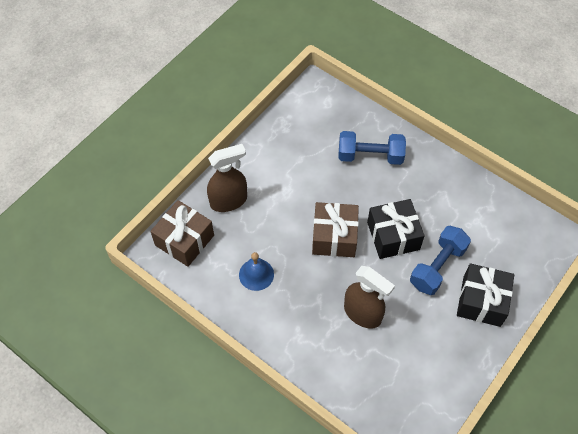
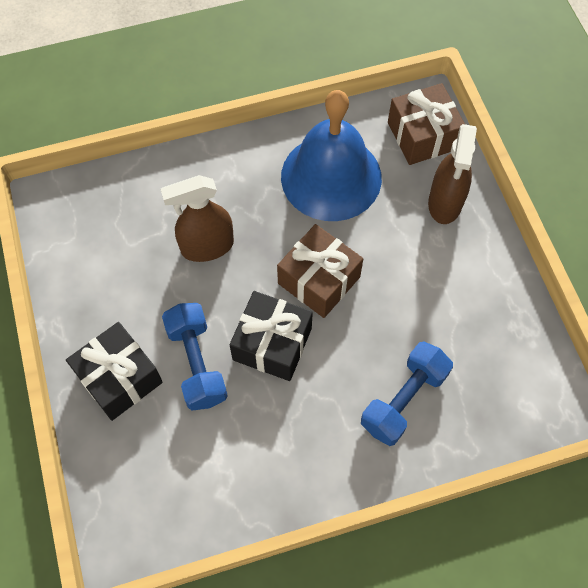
camera: 125 degrees right, 5 degrees up
(256, 274) = (331, 177): blue bell -> blue bell, size x2.24

